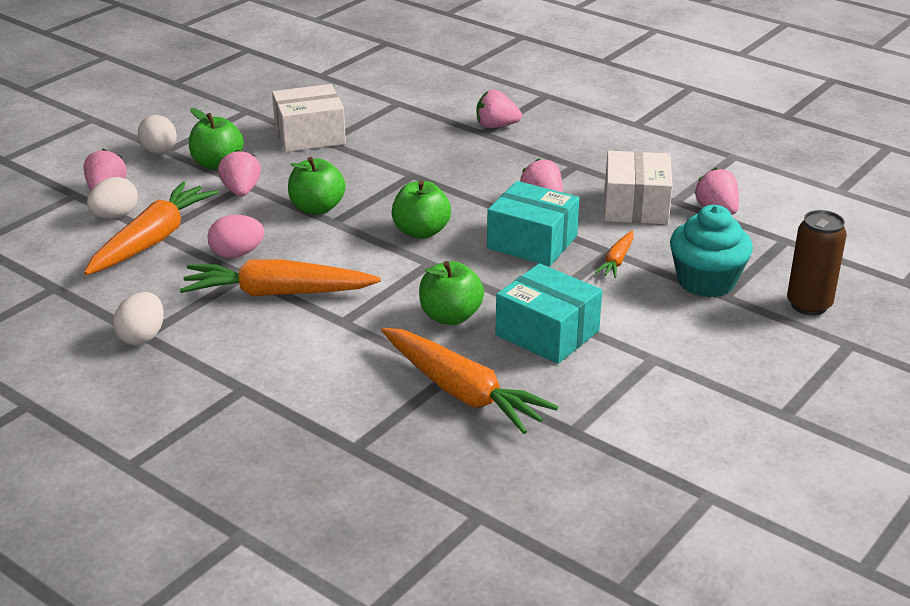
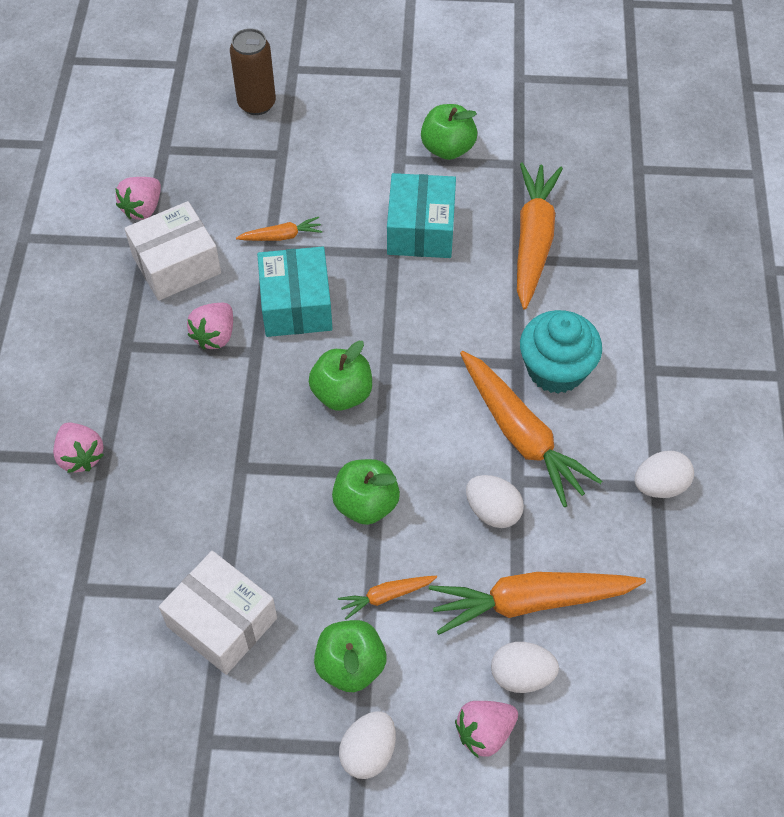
camera: 125 degrees left, 25 degrees up
(237, 254) = (493, 511): pink egg -> white egg
(241, 191) = (386, 596): pink strawberry -> orange carrot
(450, 316) = (450, 298): green apple -> green apple (447, 148)
(706, 281) = (269, 170): turquoise cupcake -> turquoise cupcake (556, 369)

